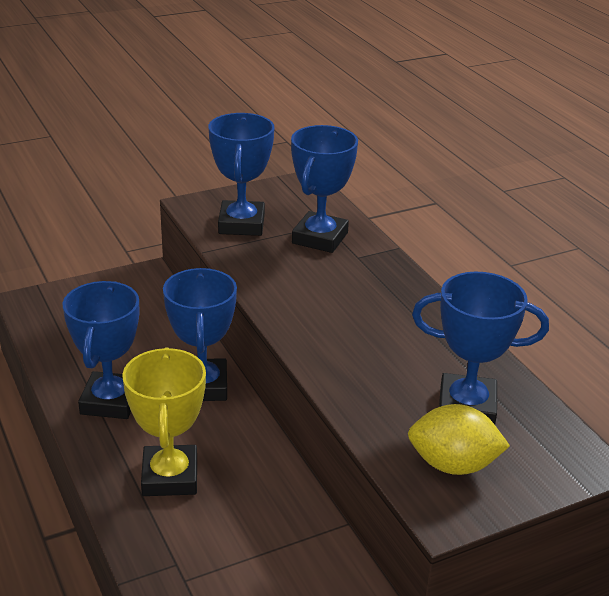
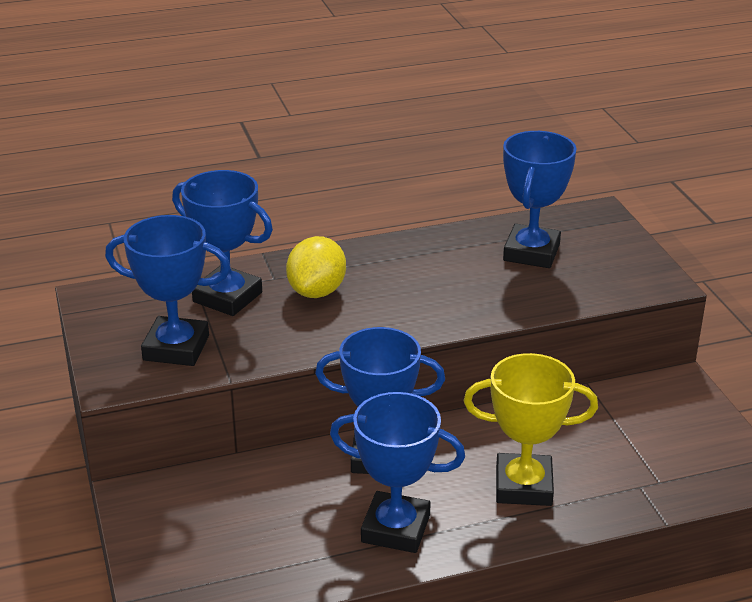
camera: 80 degrees left, 0 degrees up
(453, 465) = (605, 269): yellow lemon -> yellow lemon (317, 291)

